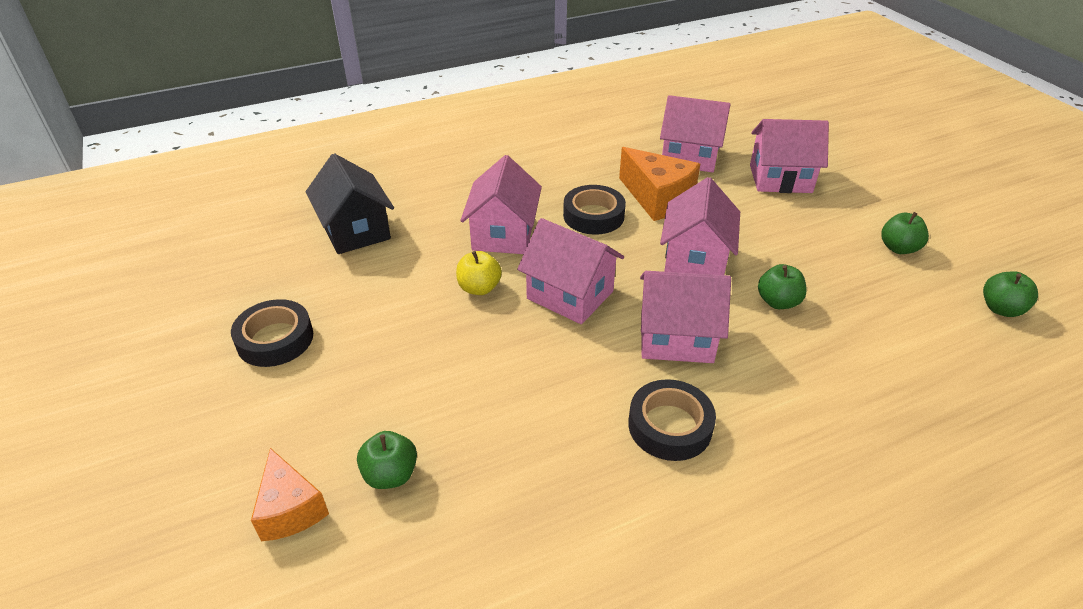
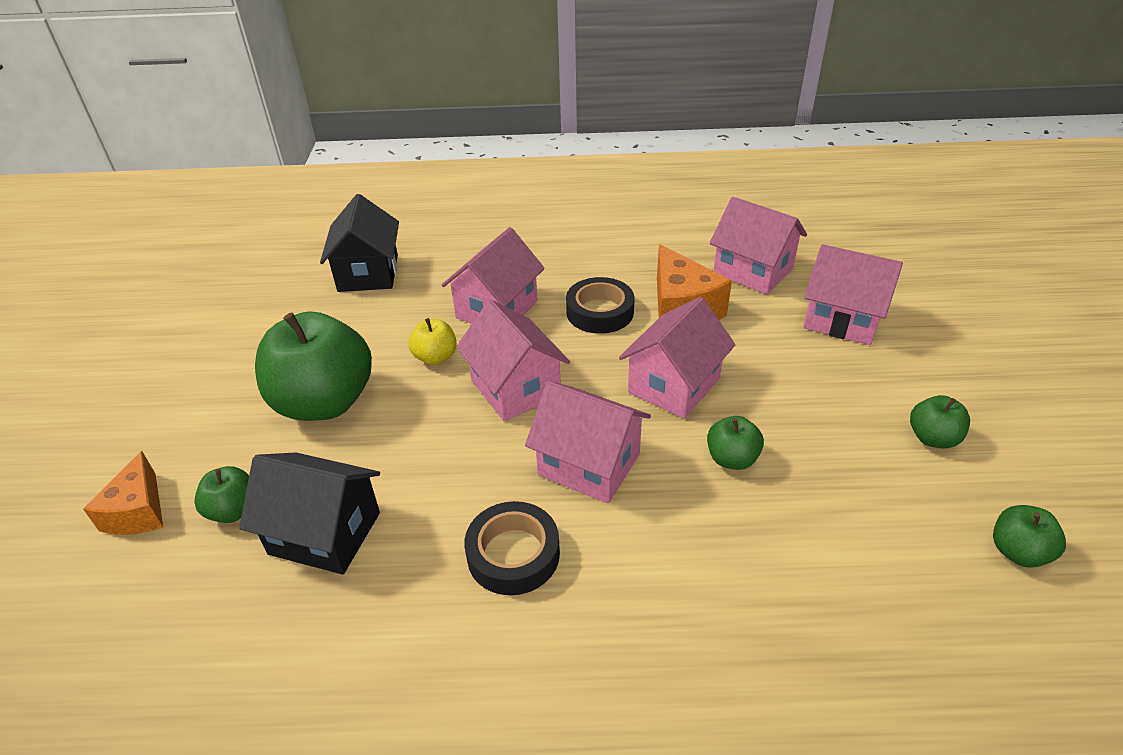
camera: 25 degrees right, 0 degrees up
(275, 339) = (233, 356): black tape -> none
(404, 354) = (325, 402): none -> green apple
(495, 464) = (325, 533): none -> black house

